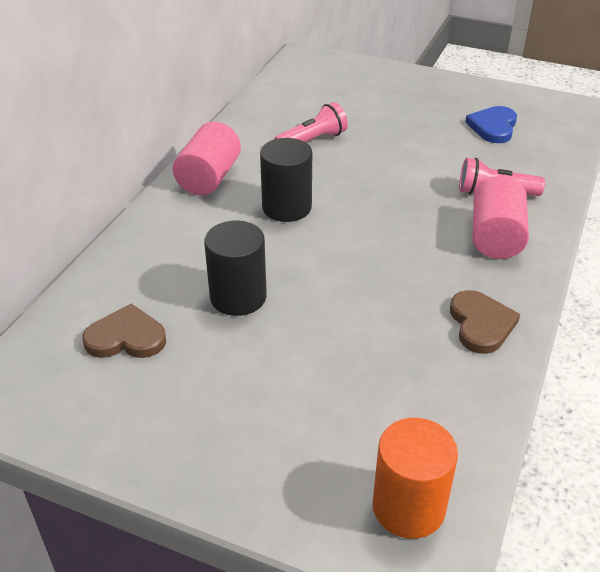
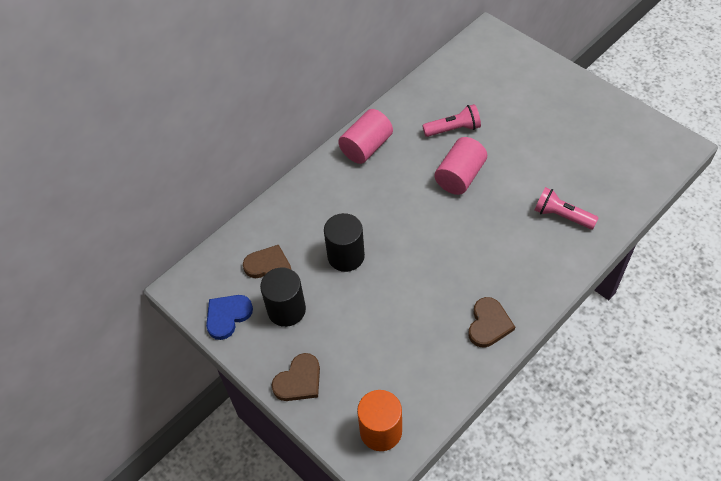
camera: 25 degrees right, 15 degrees up
(240, 475) = (299, 380): none -> brown heart
(286, 207) = (407, 189): black cylinder -> black cylinder (286, 310)
(493, 127) = (598, 150): blue heart -> blue heart (227, 316)
(496, 237) = (539, 257): pink cylinder -> pink cylinder (460, 176)

